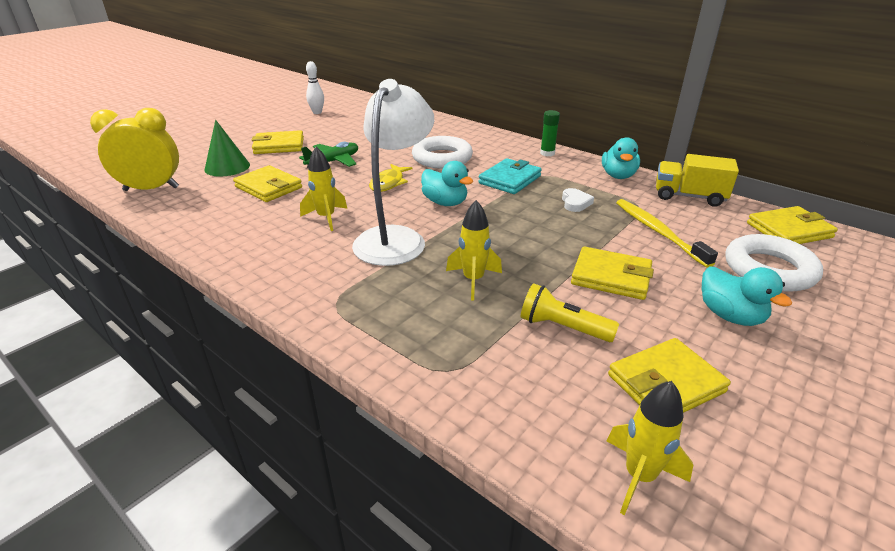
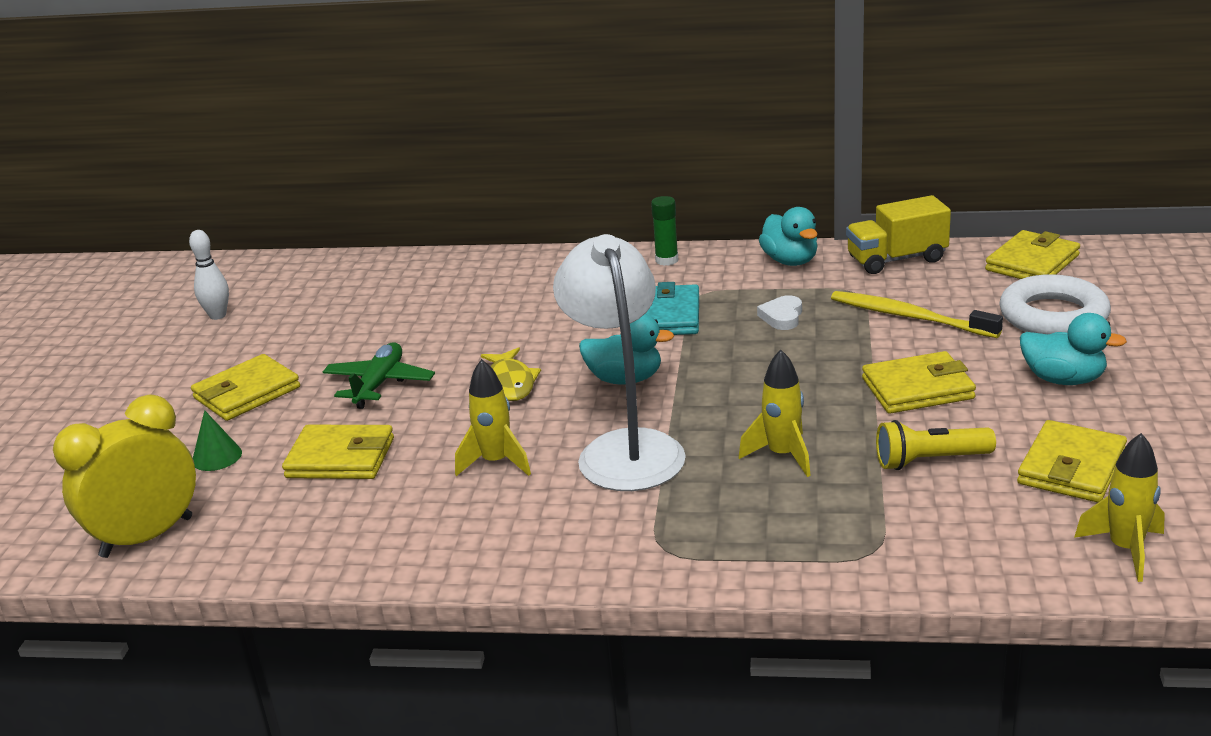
camera: 30 degrees left, 5 degrees down
(227, 167) = (217, 456): green cone -> green cone, size x0.63
(442, 158) = (533, 319): white ring -> none
(575, 203) = (782, 317): white heart -> white heart turned 135 degrees counterclockwise

